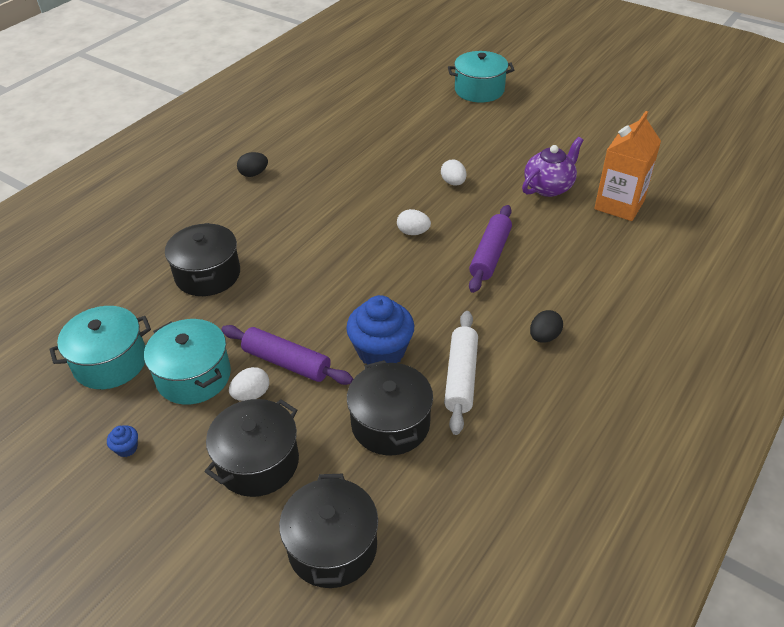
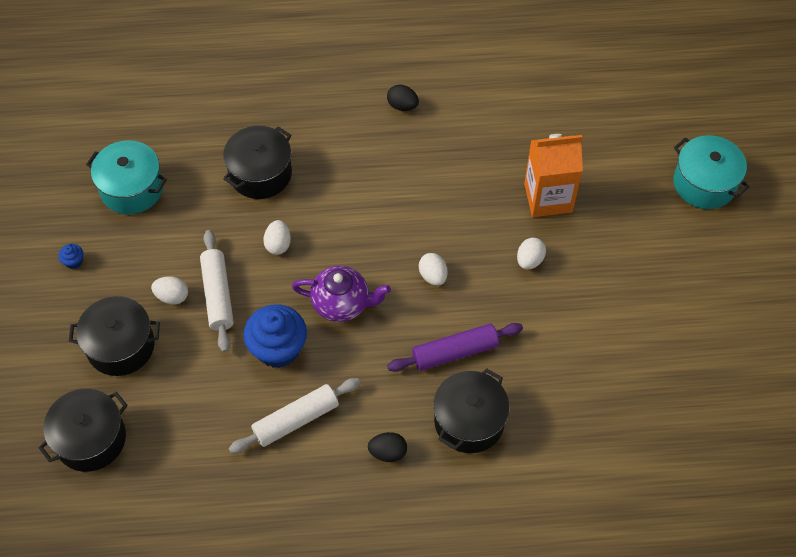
camera: 50 degrees right, 15 degrees up
(193, 376) = (159, 248): turquoise pot -> none
(285, 299) = (278, 244): none -> white egg
(286, 362) = (217, 295): purple rolling pin -> white rolling pin
(390, 423) = (215, 403): black pot -> black pot (469, 421)
(549, 187) = (595, 341): purple teapot -> purple teapot (342, 303)
(619, 205) = (622, 415): orange carton -> orange carton (548, 198)

